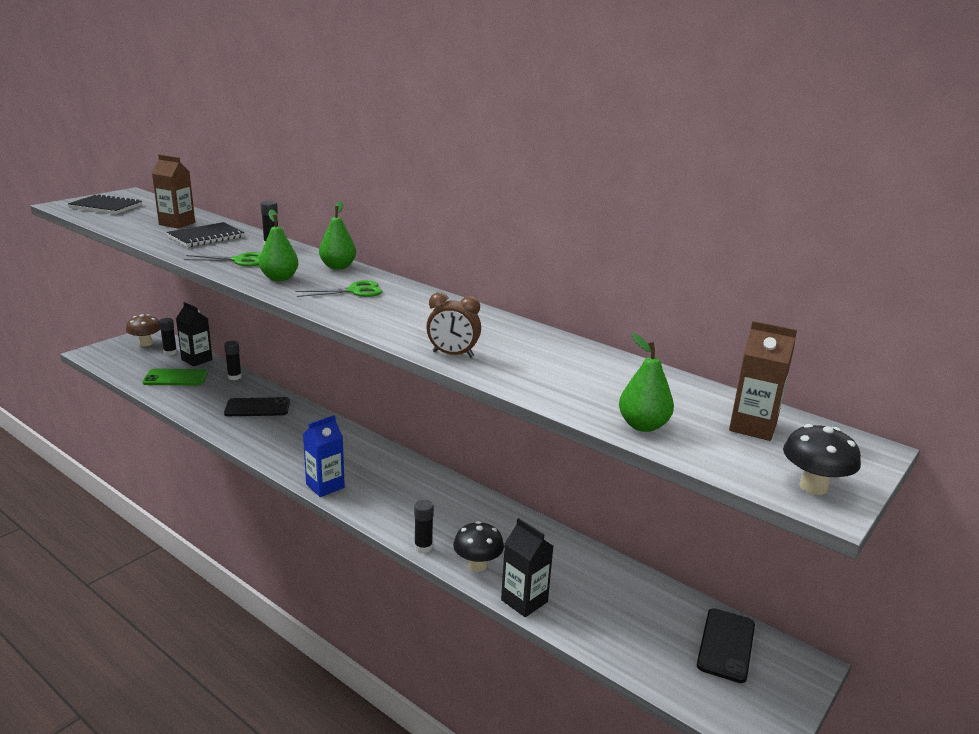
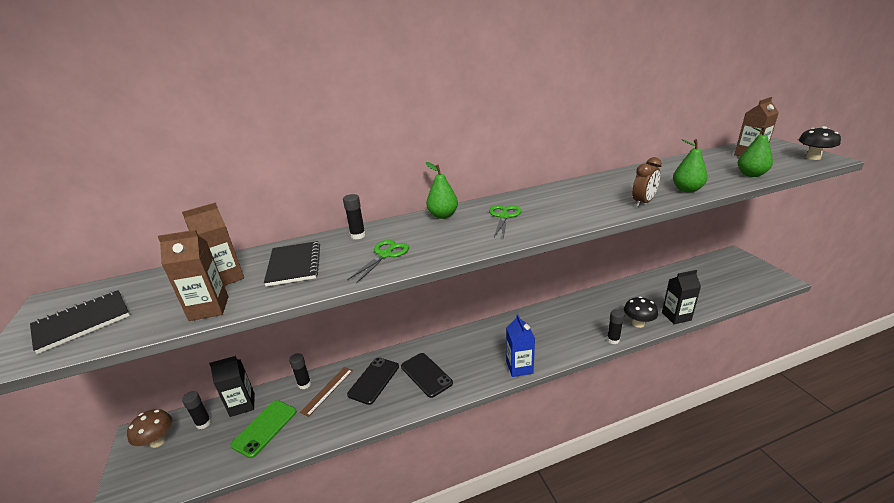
camera: 55 degrees left, 5 degrees up
(132, 230) = (209, 308): none -> brown carton
(232, 390) = (327, 390): none -> brown ruler
(279, 278) = (450, 241): green pear -> green pear (687, 190)
(726, 645) = (719, 268): black phone -> black phone (426, 374)

